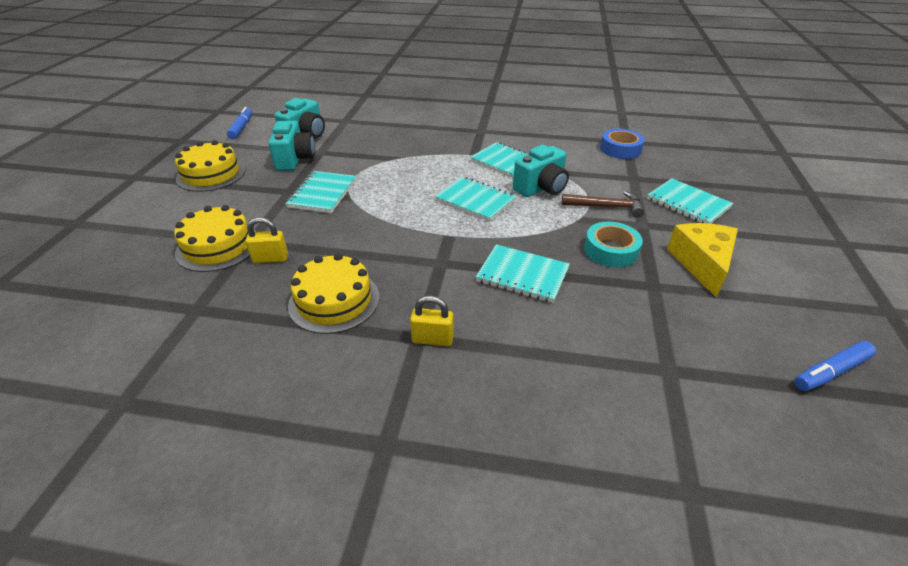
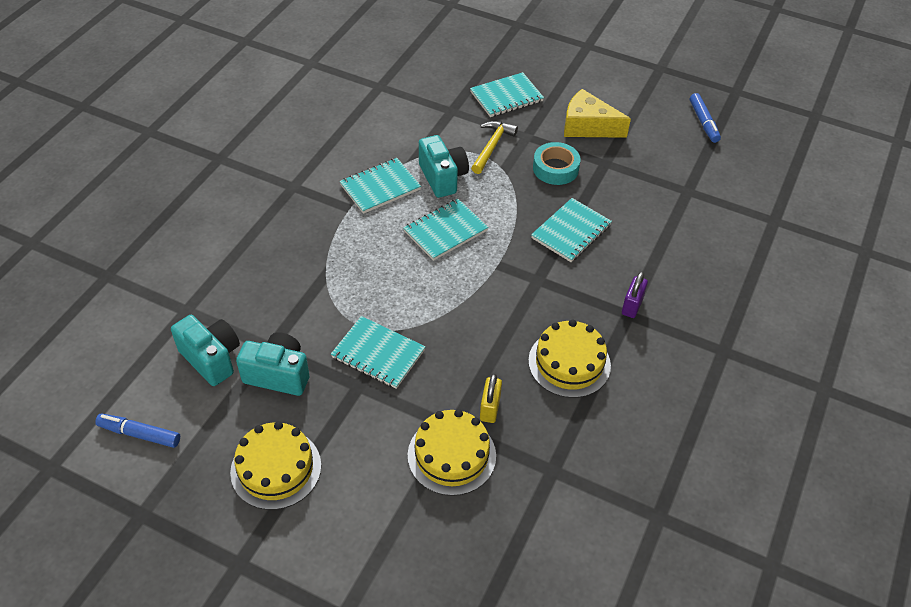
camera: 75 degrees left, 10 degrees up
(432, 339) = (632, 306): yellow padlock -> purple padlock
(606, 207) = (492, 147): brown hammer -> yellow hammer
(620, 149) = (393, 97): blue tape -> none

